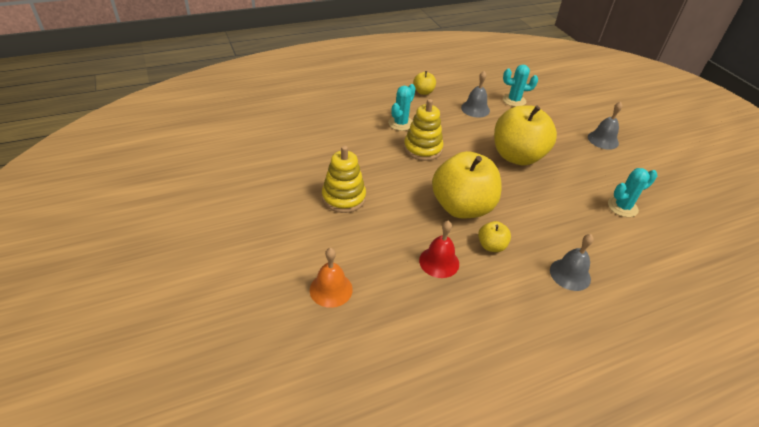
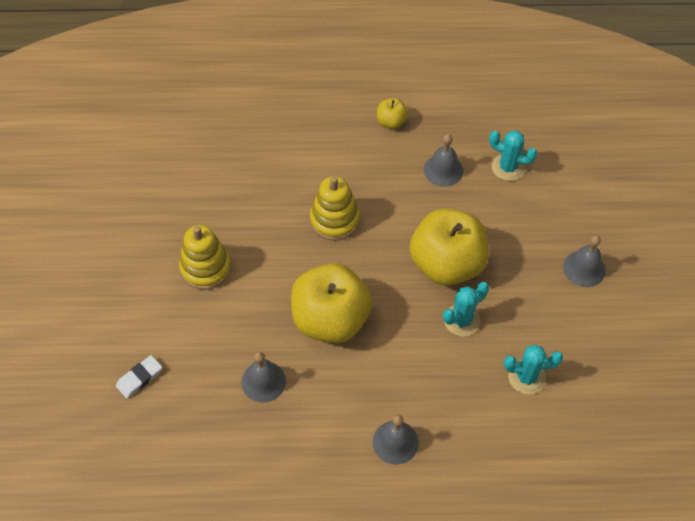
camera: 25 degrees right, 15 degrees up
(331, 289) = (139, 378): orange bell -> white eraser
(401, 123) = (330, 171): turquoise cactus -> turquoise cactus (462, 320)
(439, 262) = (263, 381): red bell -> grey bell
(491, 246) = (332, 380): yellow apple -> none

